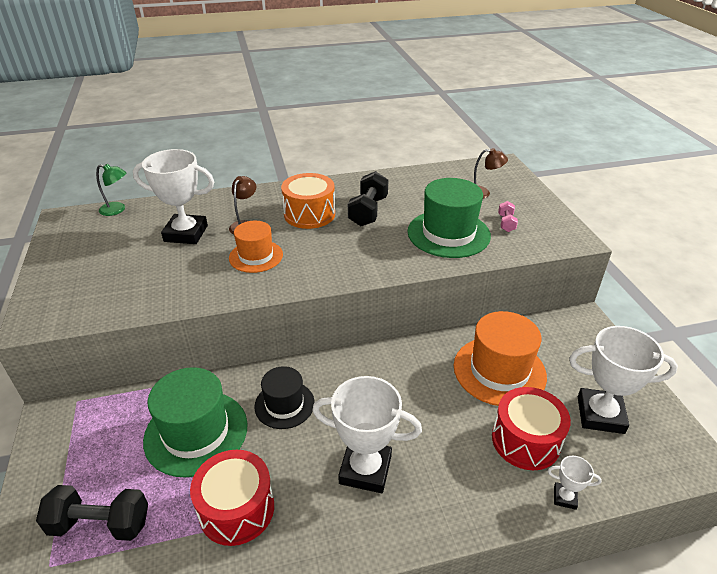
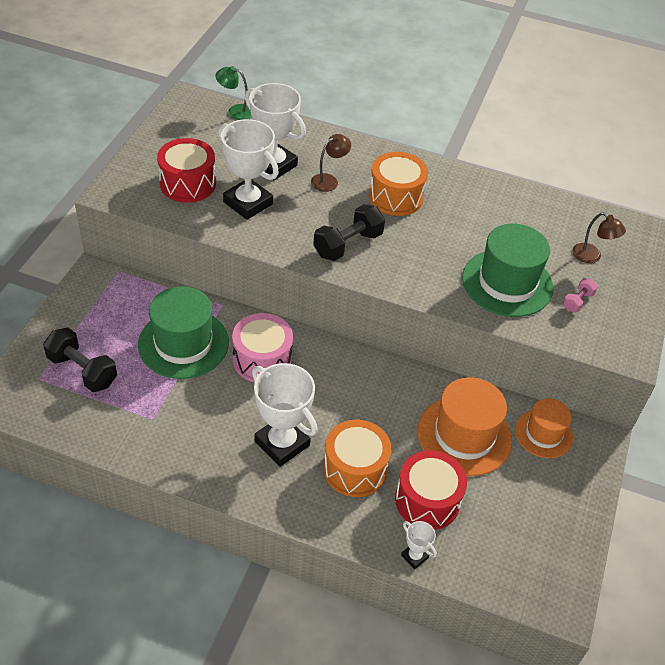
camera: 30 degrees right, 10 degrees up
(117, 210) = (235, 111): green lamp -> green lamp turned 150 degrees clockwise
(237, 509) = (173, 414): red drum -> red drum (188, 183)
(256, 256) = (313, 218): orange hat -> orange hat (543, 433)
(284, 404) = (262, 359): black hat -> pink drum
(368, 211) = (453, 221): black dumbbell -> black dumbbell (348, 245)
(446, 452) = (355, 469): none -> orange drum
(600, 415) = (515, 522): white trophy -> white trophy (248, 203)

